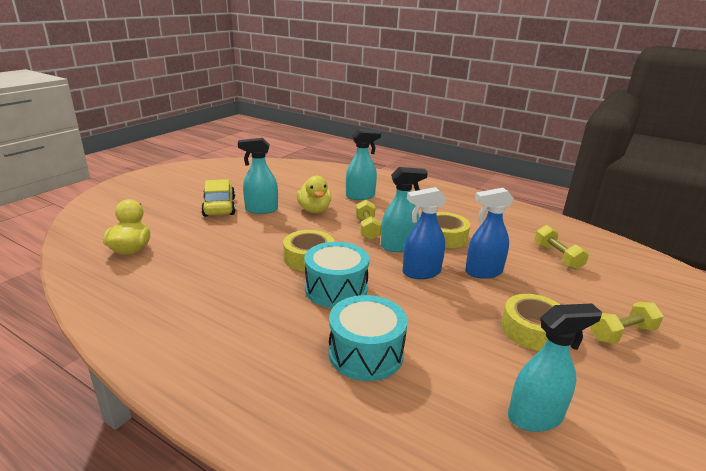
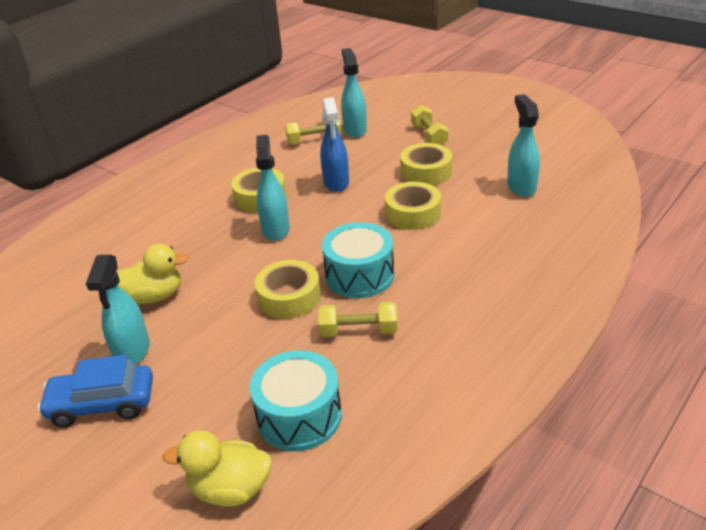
camera: 80 degrees left, 10 degrees up
(219, 207) = (102, 404): yellow car -> blue car
(360, 196) = (124, 254): turquoise spray bottle -> turquoise spray bottle (355, 130)
(366, 353) = (462, 258): turquoise drum -> turquoise drum (299, 416)
(367, 229) = (225, 250): yellow dumbbell -> yellow dumbbell (358, 331)
(421, 272) = (333, 218): blue spray bottle -> none
(442, 320) = (413, 213): none -> yellow tape

